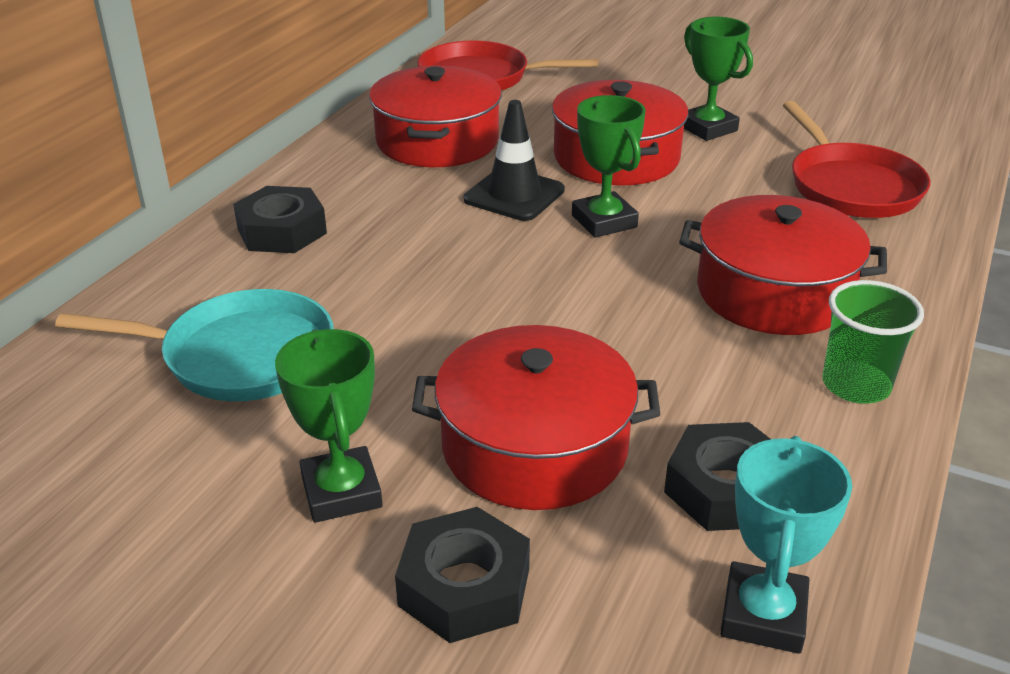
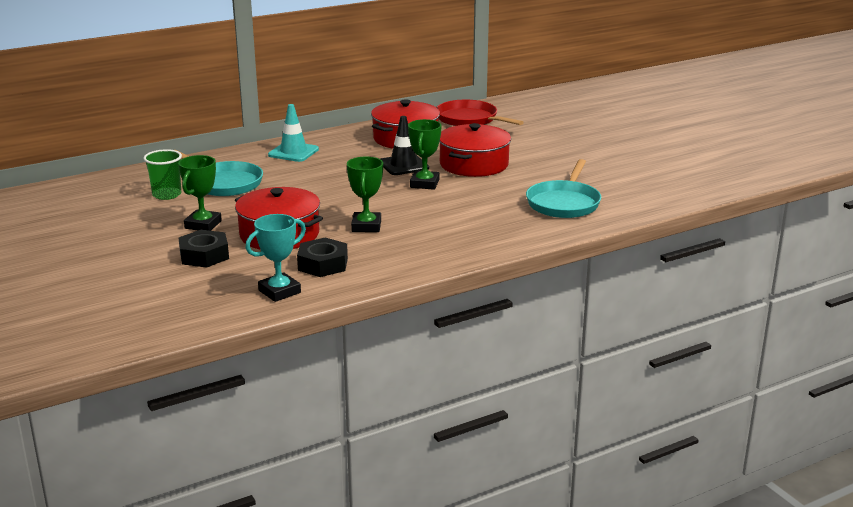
camera: 35 degrees right, 10 degrees down
(282, 231) = (293, 152): black nut -> turquoise traffic cone
(708, 128) = (540, 165): green trophy -> green trophy (366, 226)
(774, 292) = (450, 224): red pot -> none
(851, 186) = (564, 203): red pan -> turquoise pan
(856, 385) = (425, 257): green cup -> green cup (167, 195)

